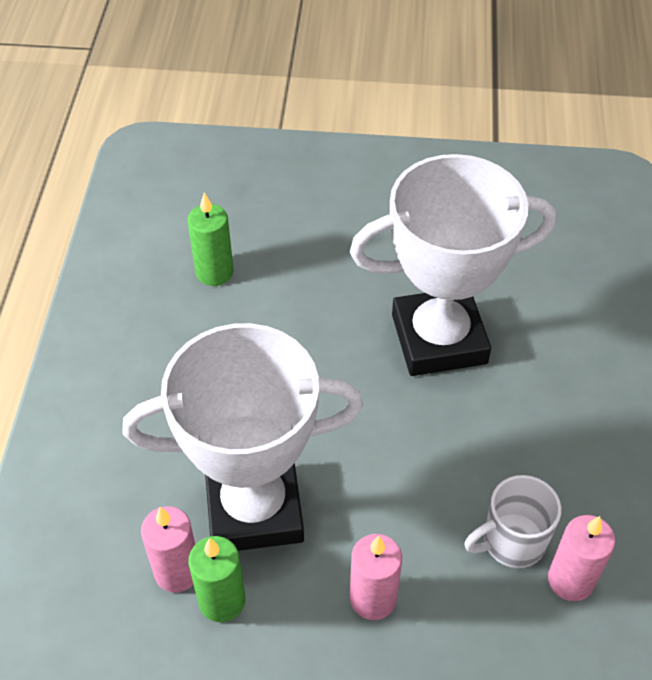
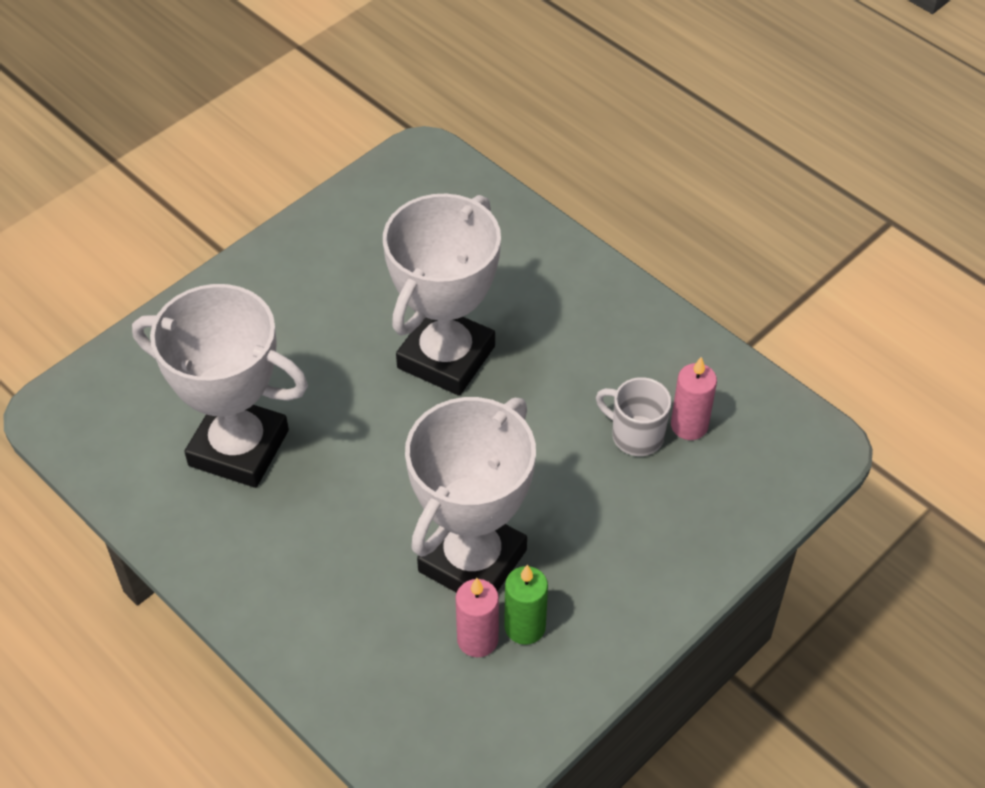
camera: 50 degrees left, 0 degrees up
(214, 272) = (239, 448): green candle -> white trophy
(373, 598) = (603, 539): pink candle -> none
(511, 541) = (635, 435): white mug -> white mug turned 105 degrees clockwise

